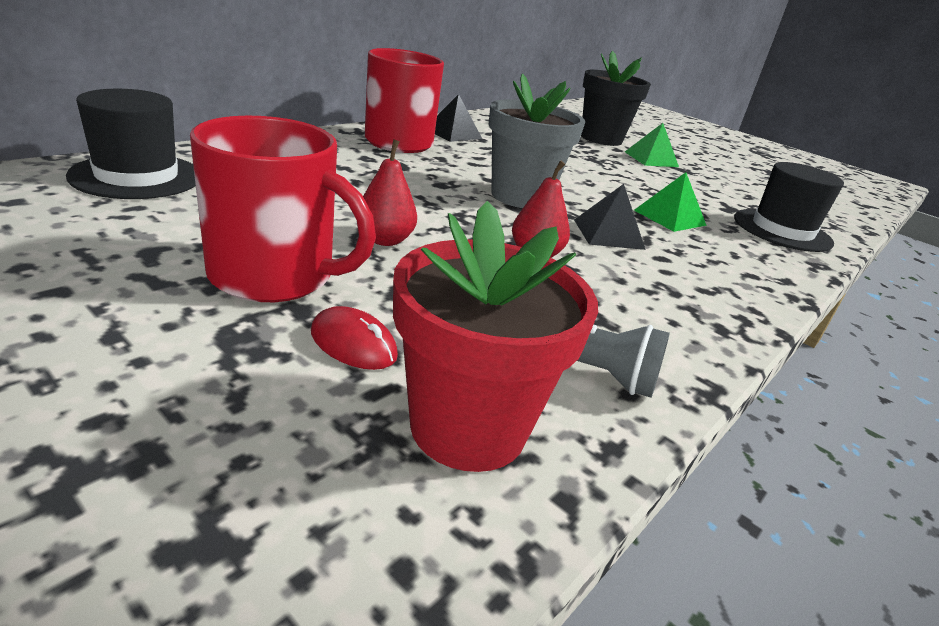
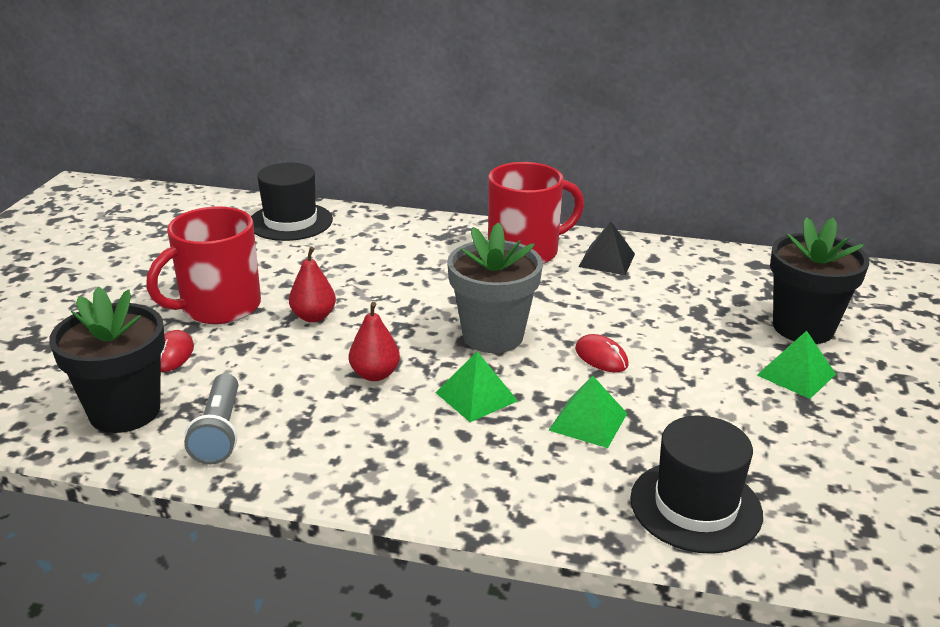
camera: 65 degrees right, 0 degrees up
(274, 276) = (219, 307): red mug -> red mug turned 60 degrees clockwise
(468, 427) = (125, 411): red flower pot -> black flower pot
(587, 184) = (601, 357): none -> red mouse
(608, 234) = (476, 396): black pyramid -> green pyramid

